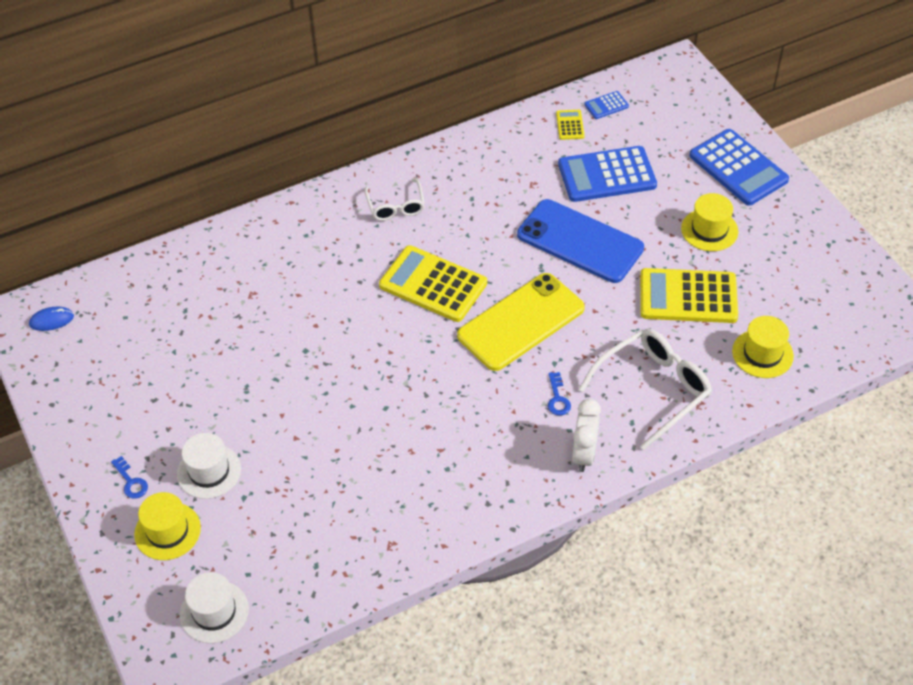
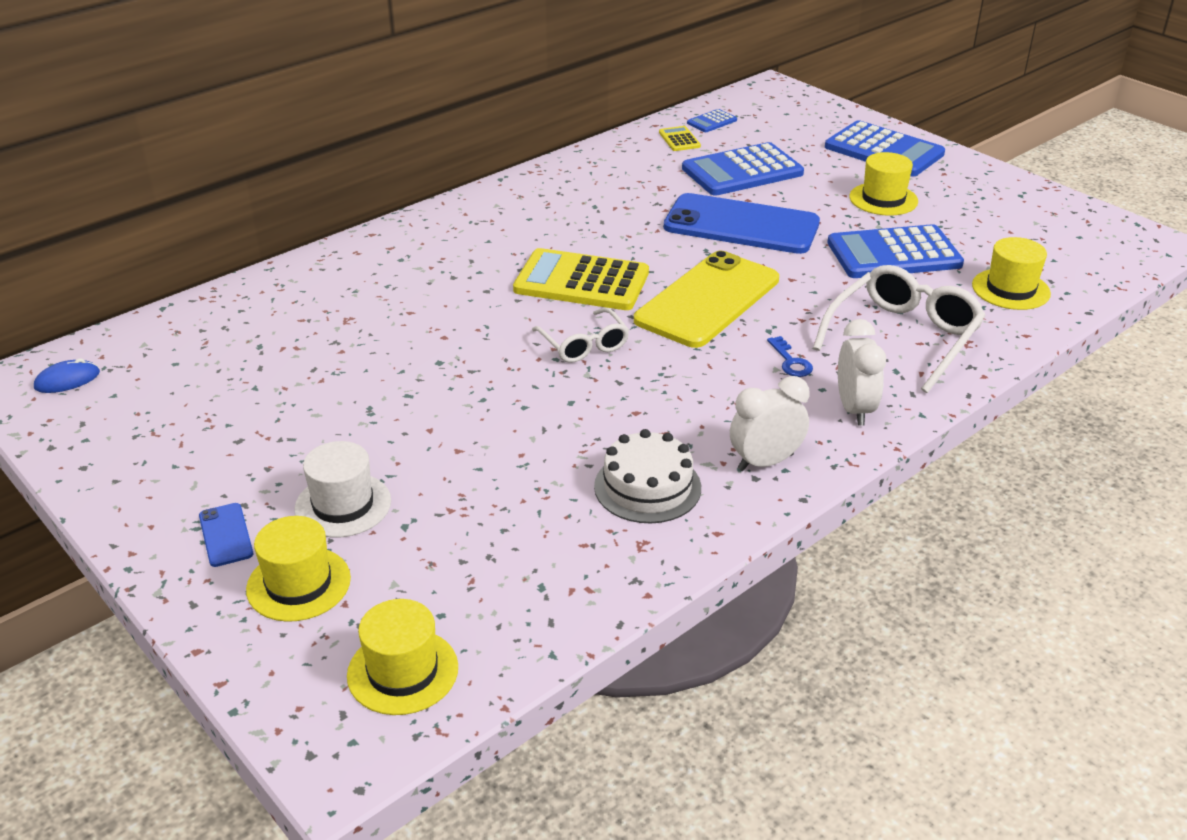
camera: 15 degrees left, 15 degrees down
(131, 481) = (226, 535): blue key -> blue phone
(214, 611) = (402, 671): white hat -> yellow hat
(396, 206) = (505, 222): white glasses -> white glasses (584, 345)
(411, 496) = (647, 487): none -> white cake
(500, 491) = (765, 462): none -> white clock
(688, 296) = (894, 254): yellow calculator -> blue calculator

